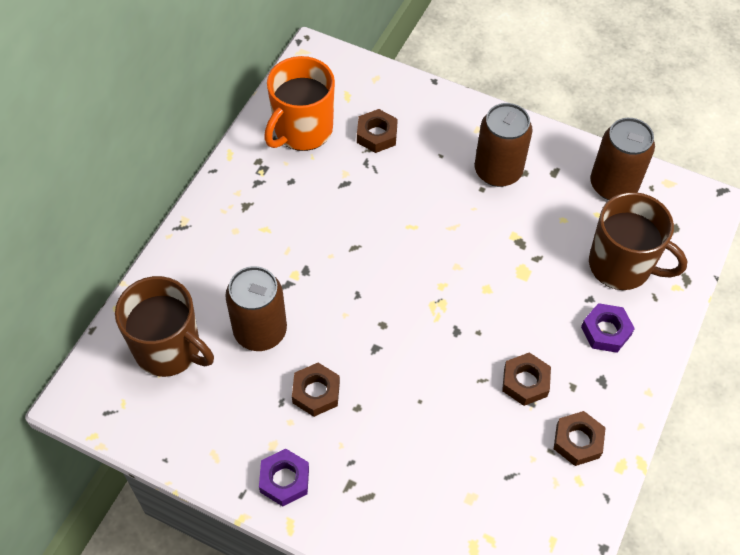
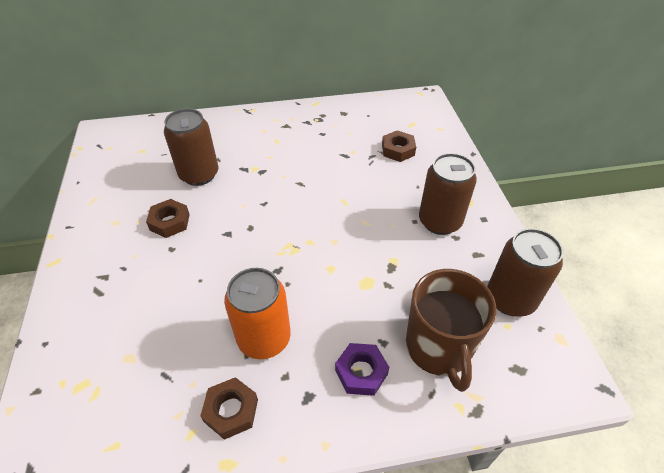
camera: 55 degrees right, 10 degrees down
(169, 349) = (158, 146): brown mug -> none
(284, 480) = (90, 241): purple nut -> none
(302, 130) = (364, 120): orange mug -> none
(525, 382) = (264, 338): brown nut -> orange can

